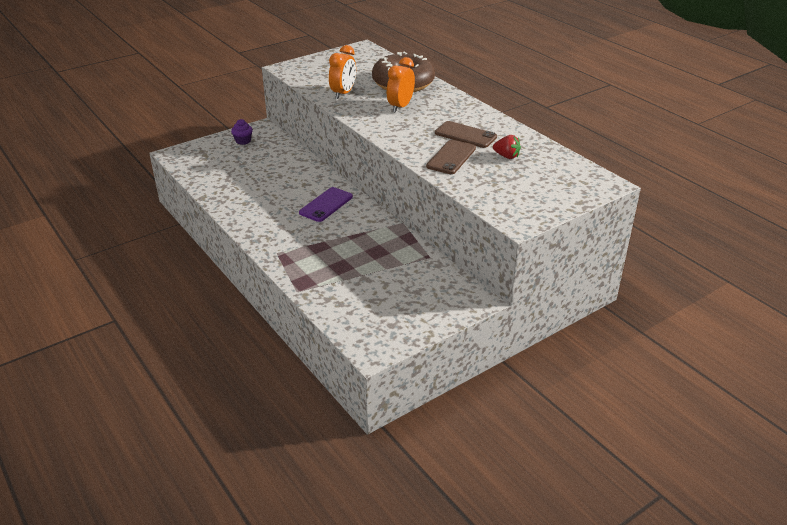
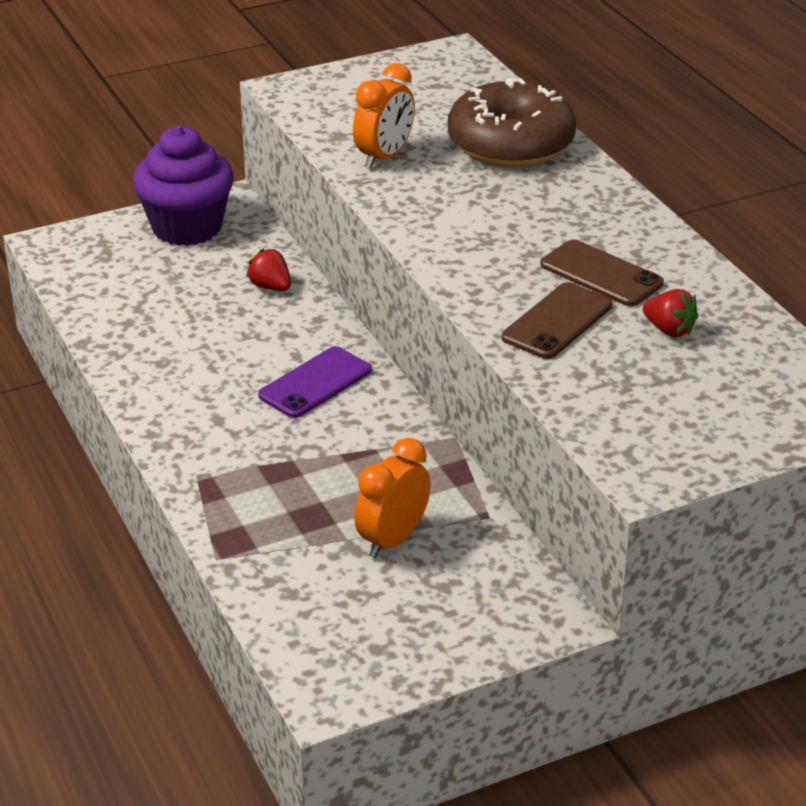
camera: 10 degrees right, 0 degrees up
(243, 141) = (187, 227): purple cupcake -> purple cupcake, size x2.35
(292, 164) = (270, 287): none -> red strawberry
(400, 107) = (489, 197): orange clock -> orange clock (392, 540)

